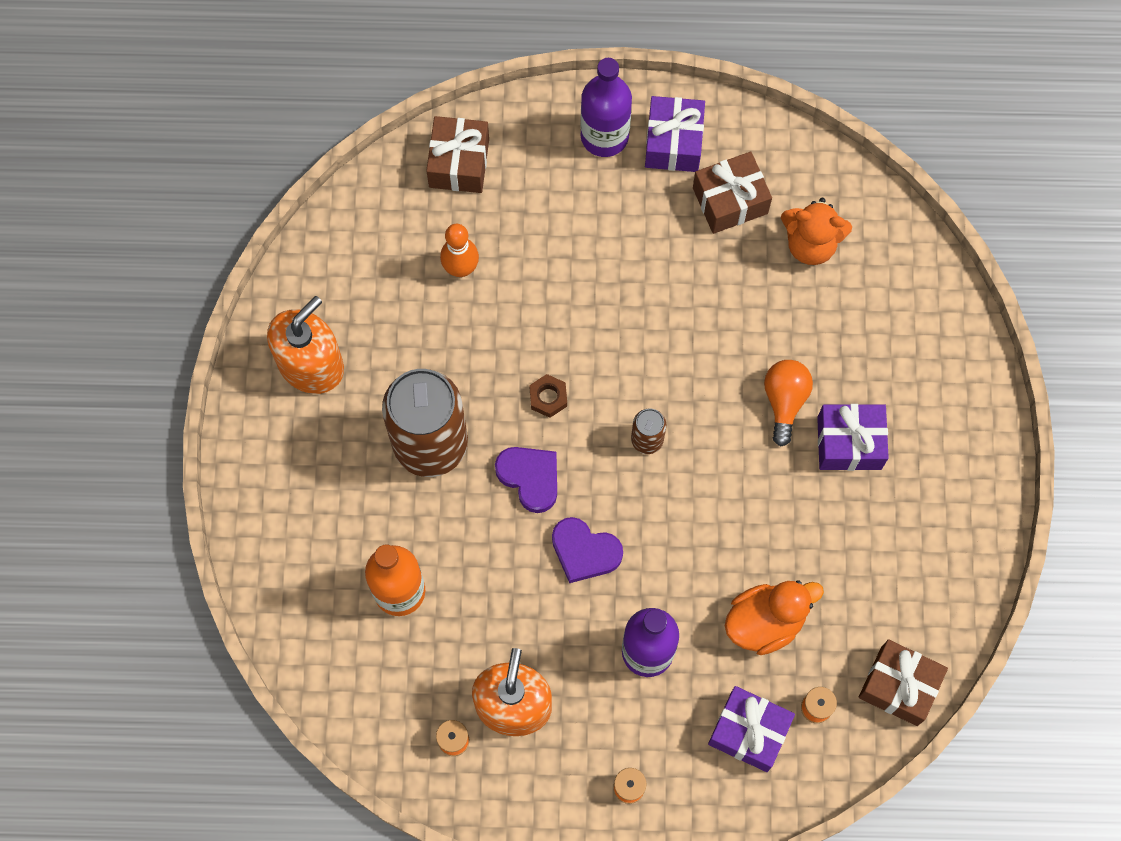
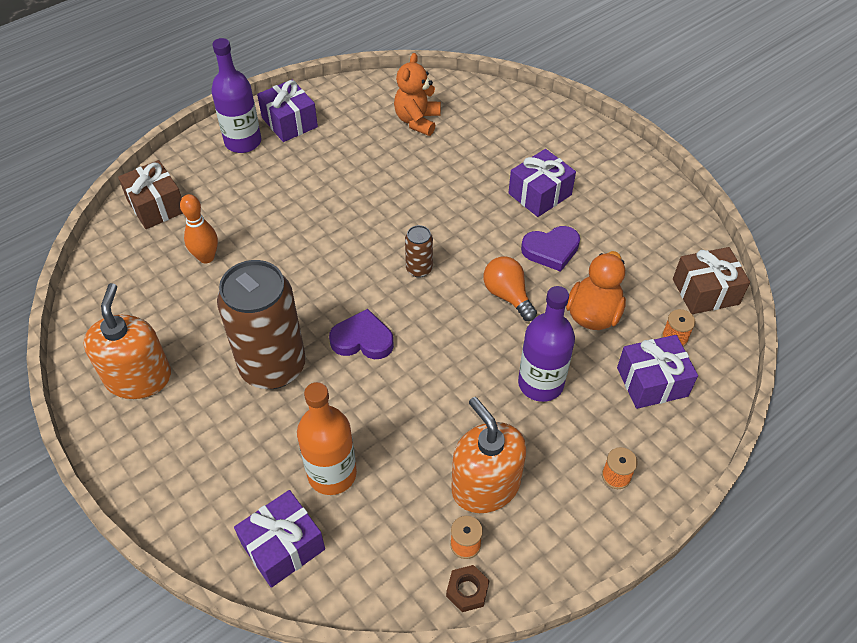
camera: 40 degrees left, 20 degrees down
(313, 624) = (283, 546): none -> purple gift
(548, 398) = (332, 288): brown nut -> brown nut (467, 591)
(584, 551) = (441, 356): purple heart -> purple heart (551, 250)
(730, 200) = (350, 128): brown gift -> none
(784, 401) = (481, 198): orange light bulb -> orange light bulb (507, 295)
(810, 243) = (417, 121): orange teddy bear -> orange teddy bear turned 135 degrees clockwise

